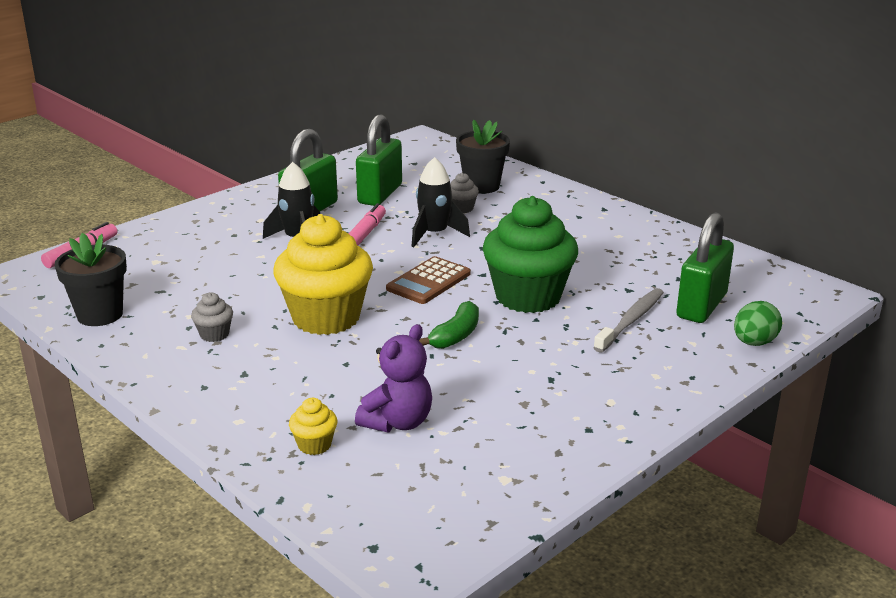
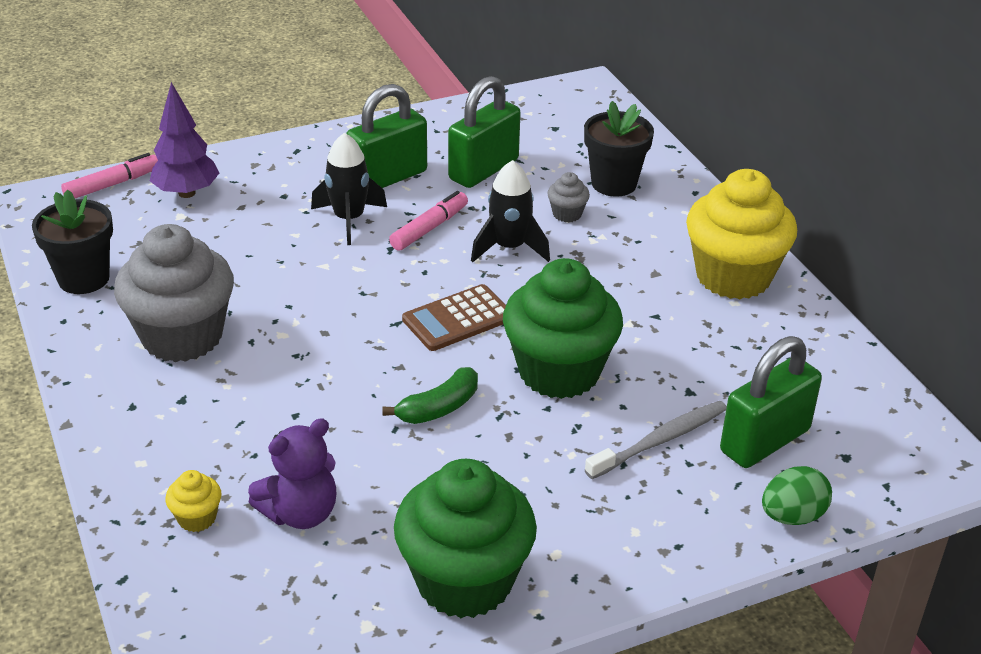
camera: 20 degrees right, 10 degrees up
(151, 246) = (186, 193): none -> purple tree
(214, 334) = (182, 337): grey cupcake -> grey cupcake, size x2.42
(326, 318) = (312, 343): yellow cupcake -> yellow cupcake (733, 277)
(557, 433) = (464, 581): none -> green cupcake

